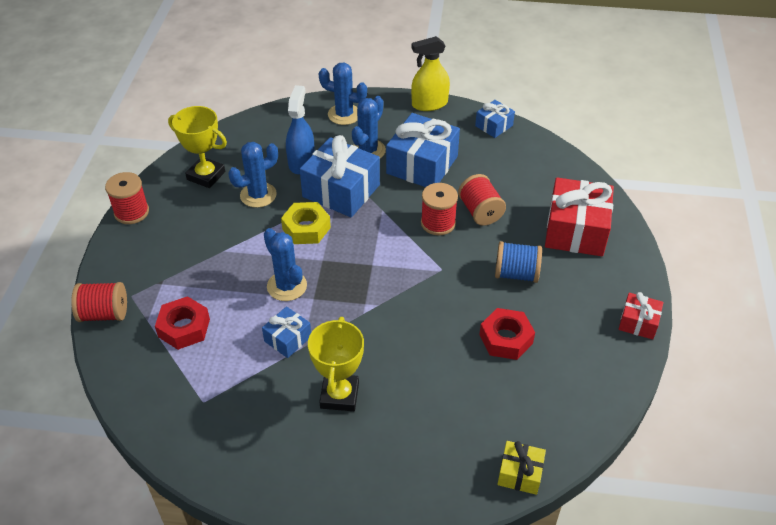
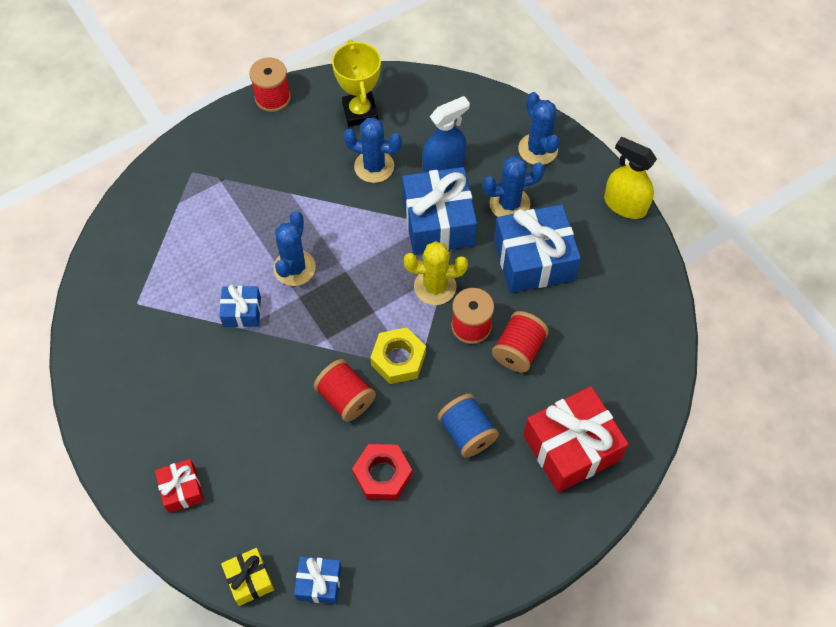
camera: 50 degrees right, 15 degrees up
(104, 314) = (160, 170): red spool -> red spool (345, 398)
(184, 328) = (192, 233): red nut -> none
(306, 228) = (370, 231): yellow nut -> yellow nut (398, 359)
(339, 395) = (218, 391): yellow trophy -> none
(388, 222) = (435, 287): none -> yellow cactus
(494, 126) = (650, 280): blue gift -> blue gift (319, 583)
(638, 322) = (499, 575): red gift -> red gift (182, 489)

